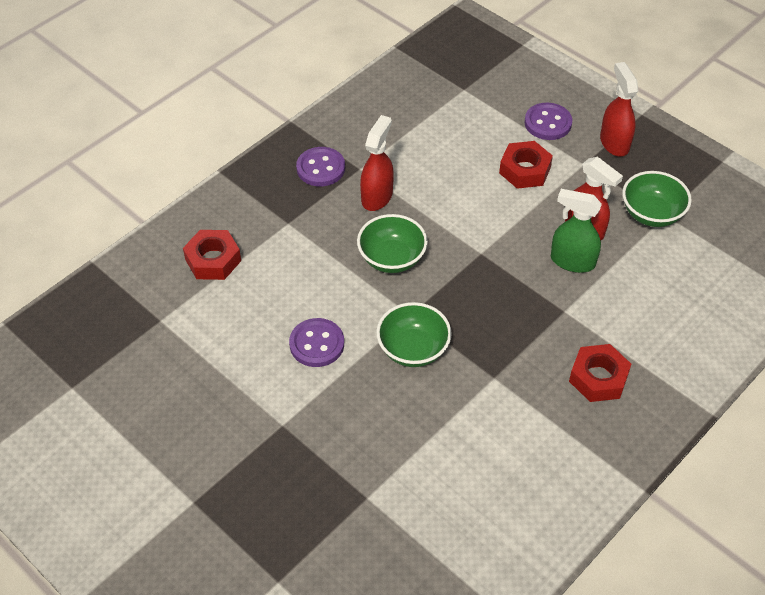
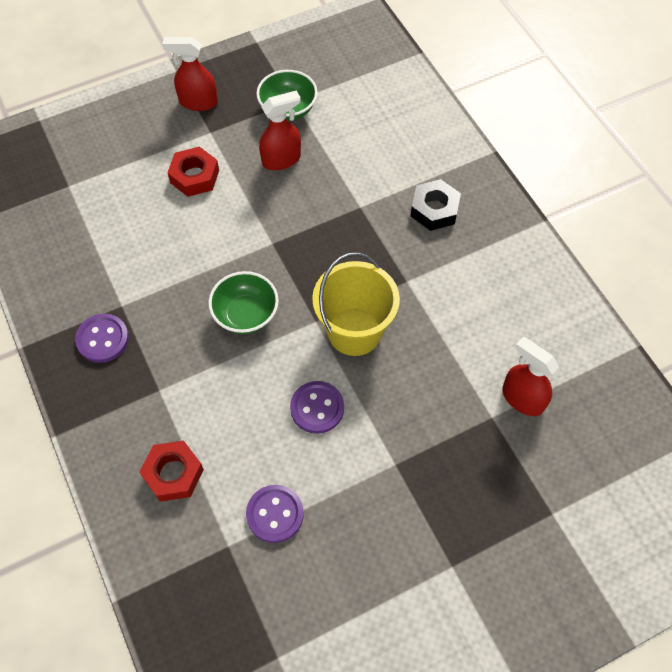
camera: 70 degrees left, 10 degrees up
(377, 196) = (165, 302): red spray bottle -> red spray bottle (522, 398)
(413, 349) = (354, 331): green bowl -> yellow bucket
(548, 123) = (148, 139): purple button -> purple button (275, 514)
(572, 261) = (311, 181): green spray bottle -> none
(598, 378) = (434, 209): red nut -> black nut

